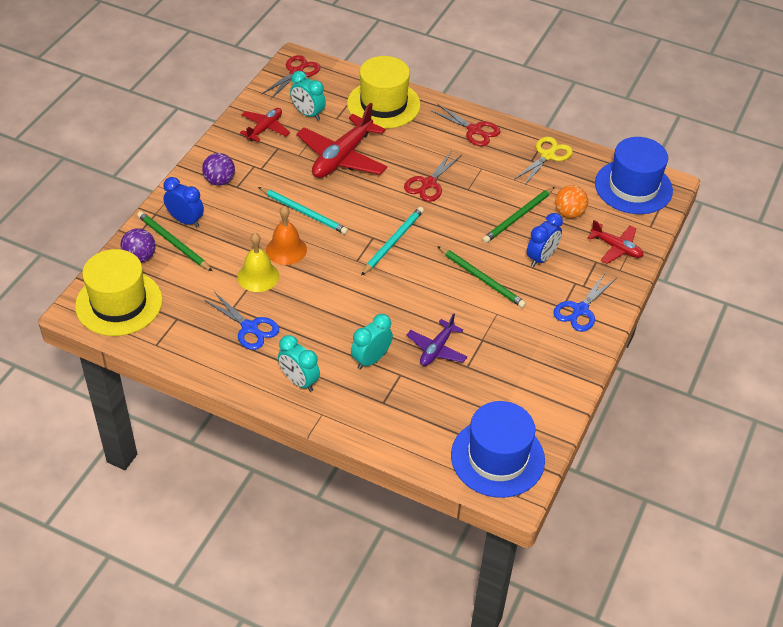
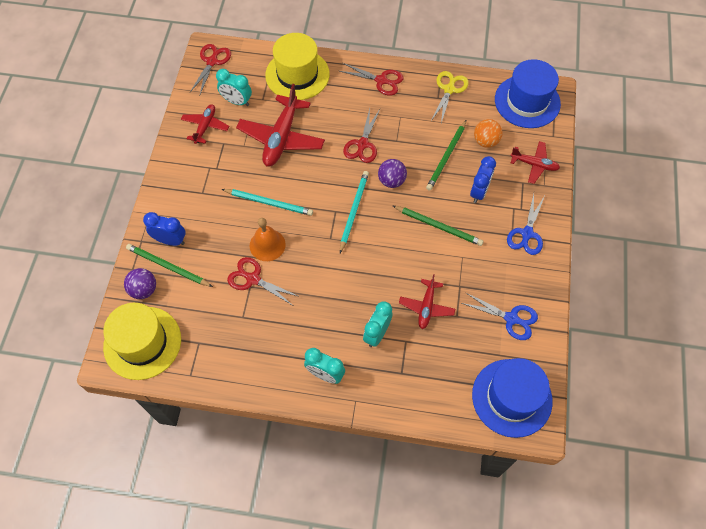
camera: 15 degrees left, 15 degrees up
(219, 181) = (185, 191): purple ball -> purple ball (391, 181)
(249, 328) = (264, 333): blue scissors -> blue scissors (511, 318)
(258, 276) = (253, 279): yellow bell -> red scissors
(436, 349) = (426, 307): purple plane -> red plane

